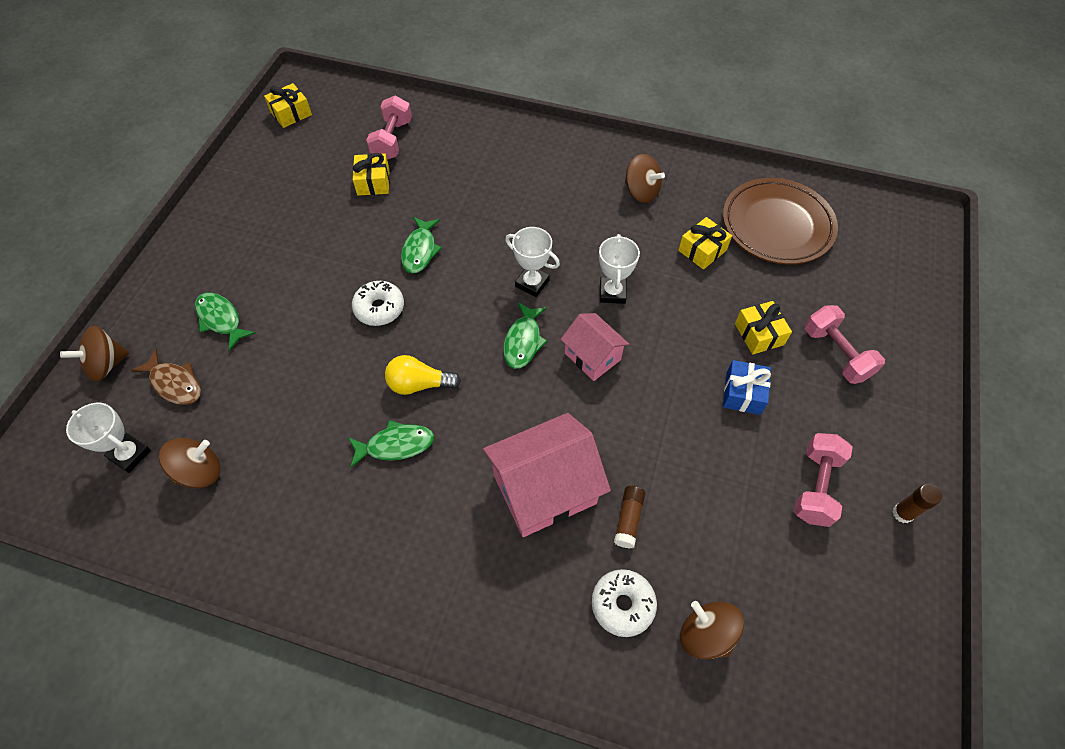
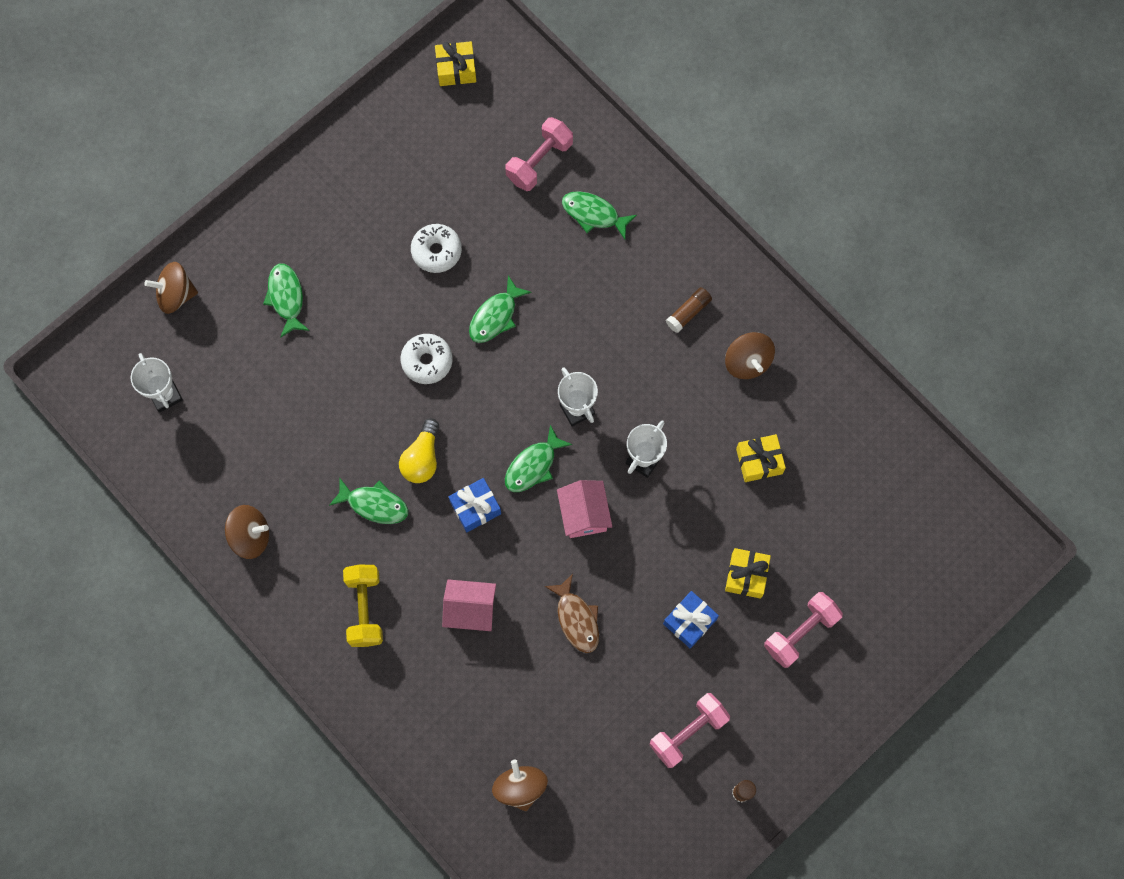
camera: 30 degrees right, 15 degrees up
(175, 383) = (224, 345): brown fish -> brown fish (576, 619)
(200, 472) = (213, 441): brown spinning top -> brown spinning top (250, 536)
(373, 182) = (493, 208): yellow gift -> none
(419, 384) = (422, 458): yellow light bulb -> yellow light bulb turned 105 degrees counterclockwise
(440, 546) = (365, 609): none -> yellow dumbbell
(456, 154) = (594, 214): none -> green fish
(493, 399) = (475, 508): none -> blue gift
(544, 489) = (470, 609): pink house -> pink house, size x0.59
(622, 605) = (474, 731): white donut -> white donut (436, 251)
(628, 519) = (520, 671): brown glue stick -> brown glue stick (688, 312)
(776, 226) = (852, 474): brown plate -> none
(836, 354) = (800, 632): pink dumbbell -> pink dumbbell turned 45 degrees clockwise

